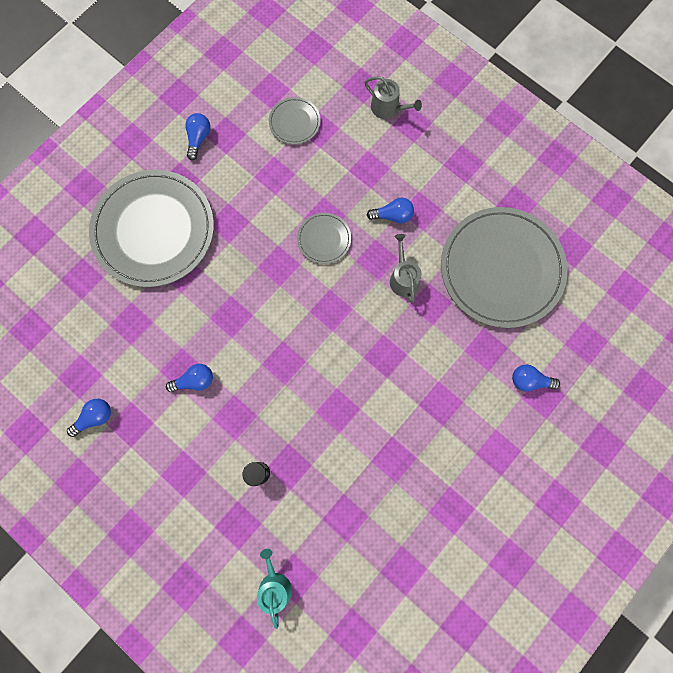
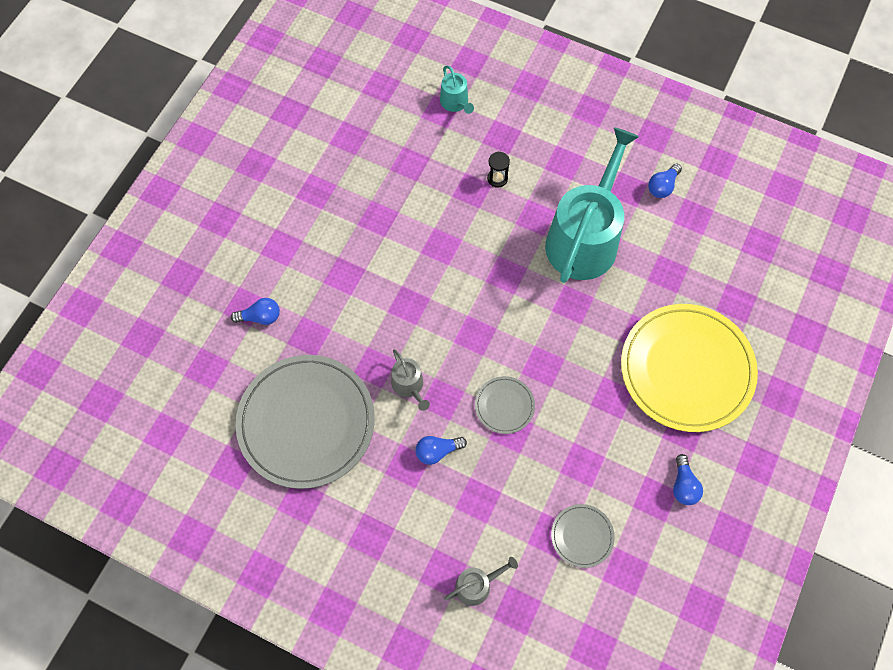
camera: 165 degrees right, 10 degrees down
(154, 230) = (687, 369): grey plate -> yellow plate
(195, 380) = (584, 238): blue light bulb -> turquoise watering can
(388, 108) = (477, 585): grey watering can -> grey watering can turned 135 degrees clockwise

